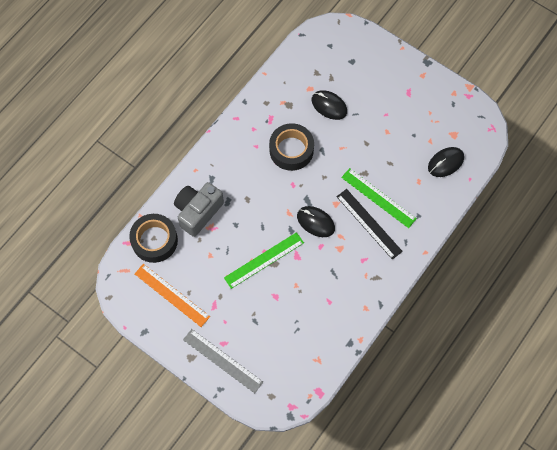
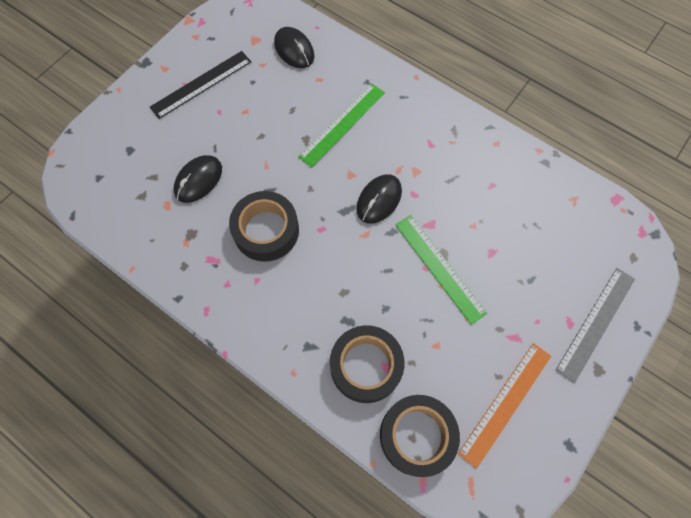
camera: 90 degrees left, 0 degrees up
(198, 212) = (366, 366): grey camera -> black tape
(369, 223) = (379, 136): black ruler -> black ruler (201, 84)

